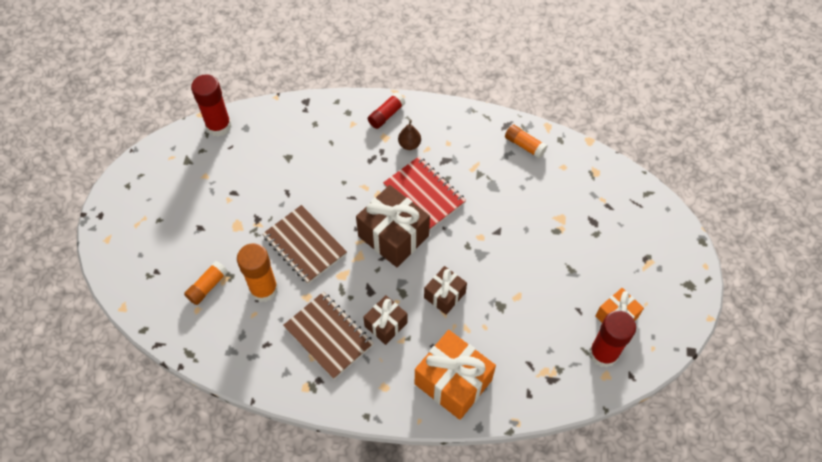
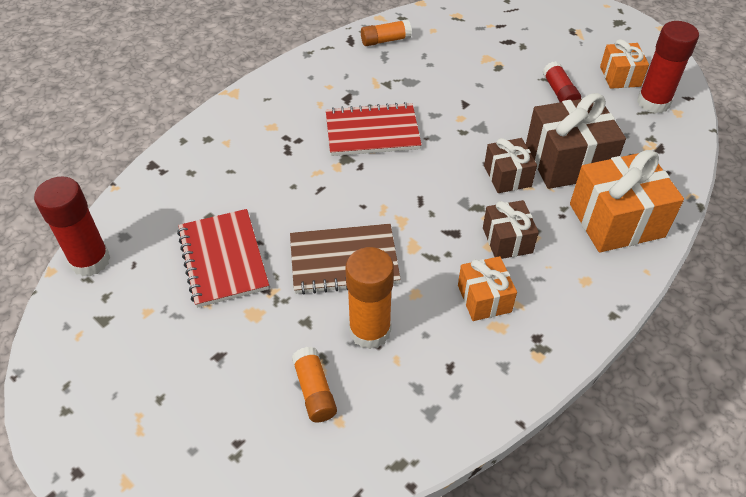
camera: 55 degrees left, 10 degrees down
(263, 185) = (223, 259): none -> red notebook
(328, 336) = (484, 298): brown notebook -> orange gift
(386, 115) = (245, 112): red glue stick -> red glue stick (559, 93)
(393, 236) = (401, 180): brown gift -> brown gift (567, 161)
(409, 144) = (301, 113): brown pear -> none

